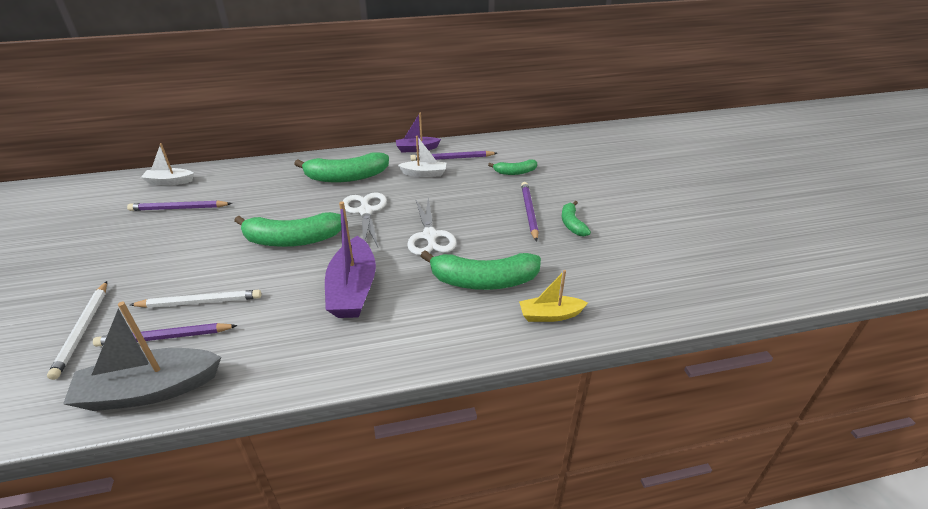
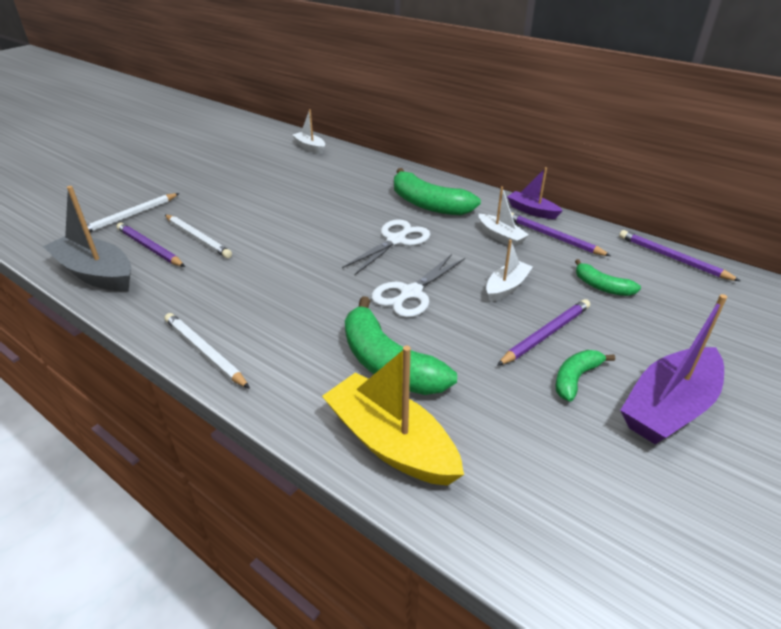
camera: 50 degrees right, 0 degrees up
(179, 208) = (286, 169): purple pencil -> purple pencil (672, 258)
(293, 240) = (311, 231): green banana -> none
(353, 289) = (286, 294): purple boat -> purple boat (668, 407)
(365, 361) = (205, 352): none -> white pencil
(473, 200) = (506, 287): none -> white boat
(550, 315) = (390, 442): yellow boat -> yellow boat, size x1.74

